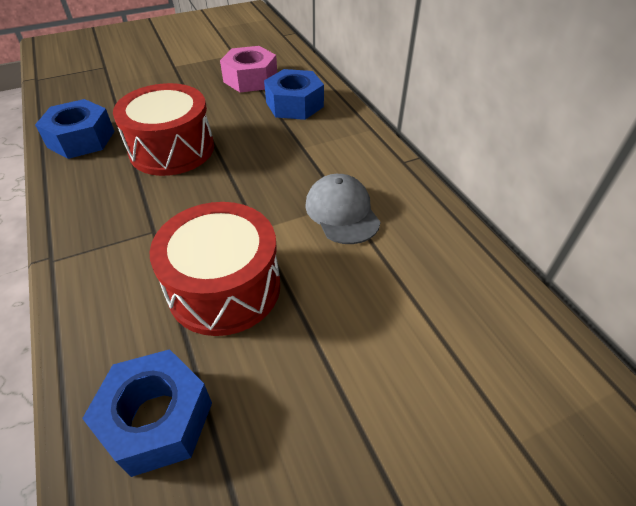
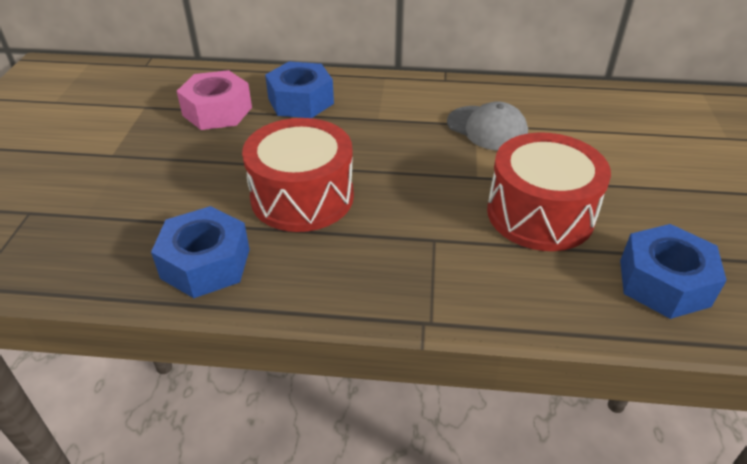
camera: 60 degrees left, 5 degrees down
(342, 212) = (487, 128): grey cap -> grey cap turned 150 degrees counterclockwise

